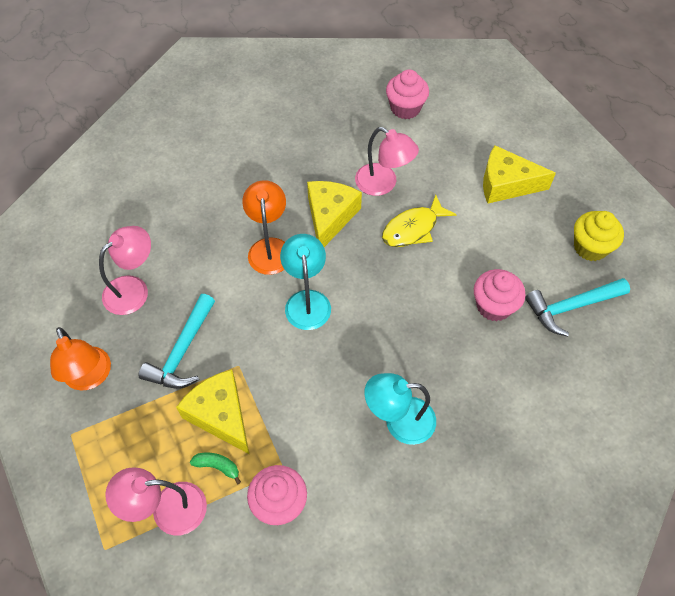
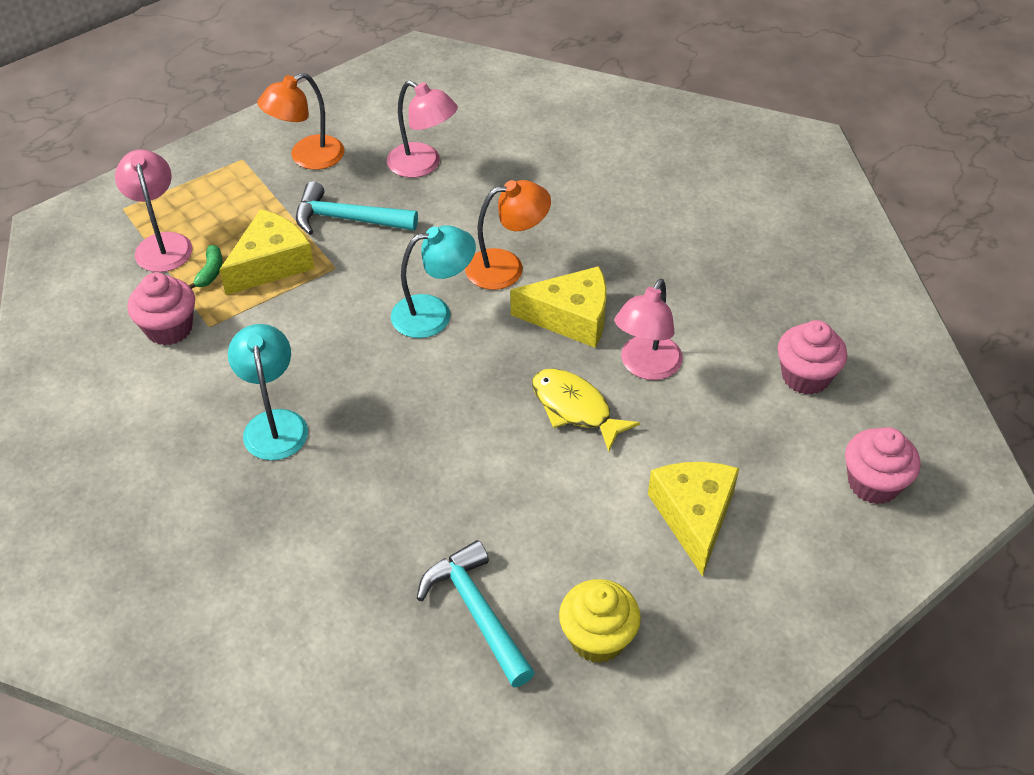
camera: 80 degrees right, 10 degrees down
(494, 306) = (461, 513): pink cupcake -> pink cupcake (873, 483)

